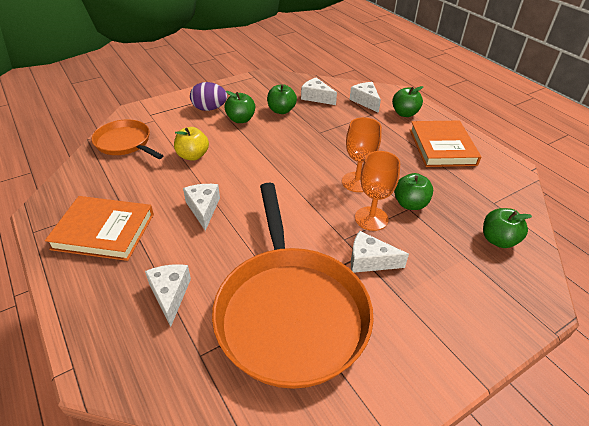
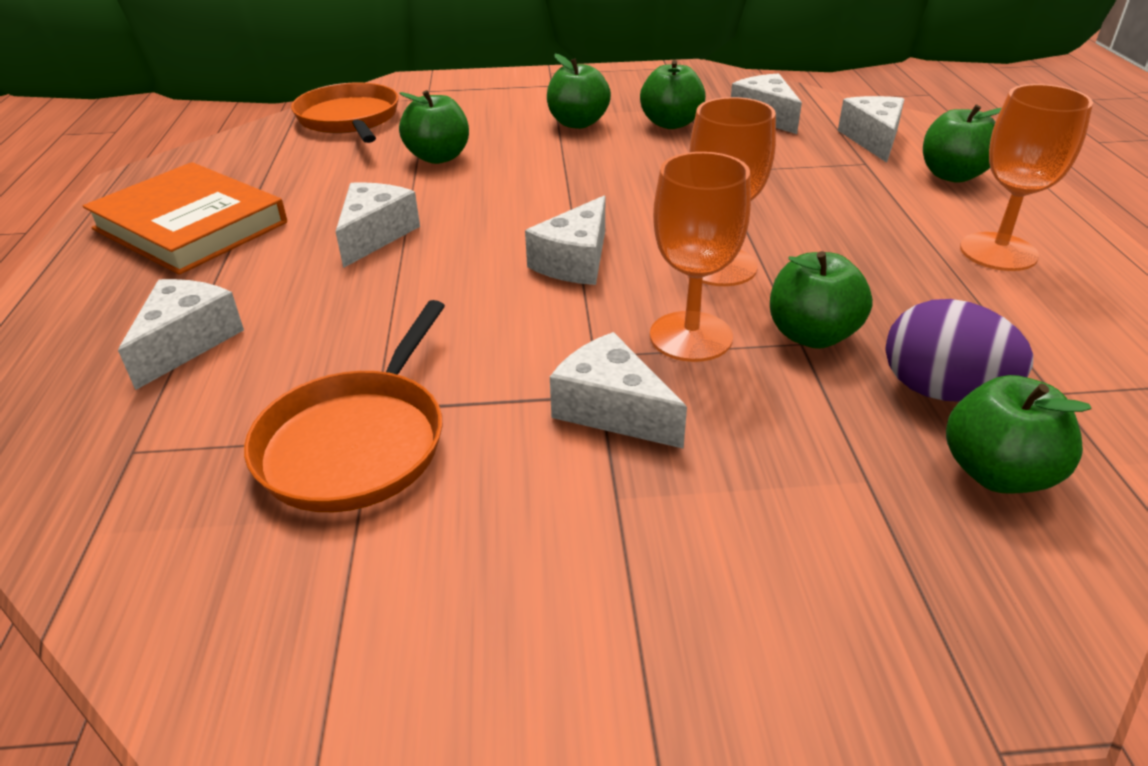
camera: 30 degrees right, 5 degrees down
(193, 156) = (438, 157): yellow apple -> green apple
(209, 109) = (537, 99): purple egg -> purple egg (942, 391)
(290, 312) = (356, 443): orange pan -> orange pan, size x0.53
(301, 196) = (575, 261): none -> white cheese
(442, 147) = (998, 252): orange book -> orange goblet

